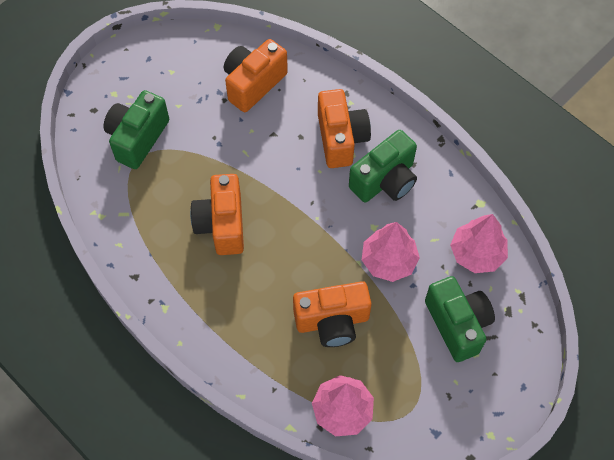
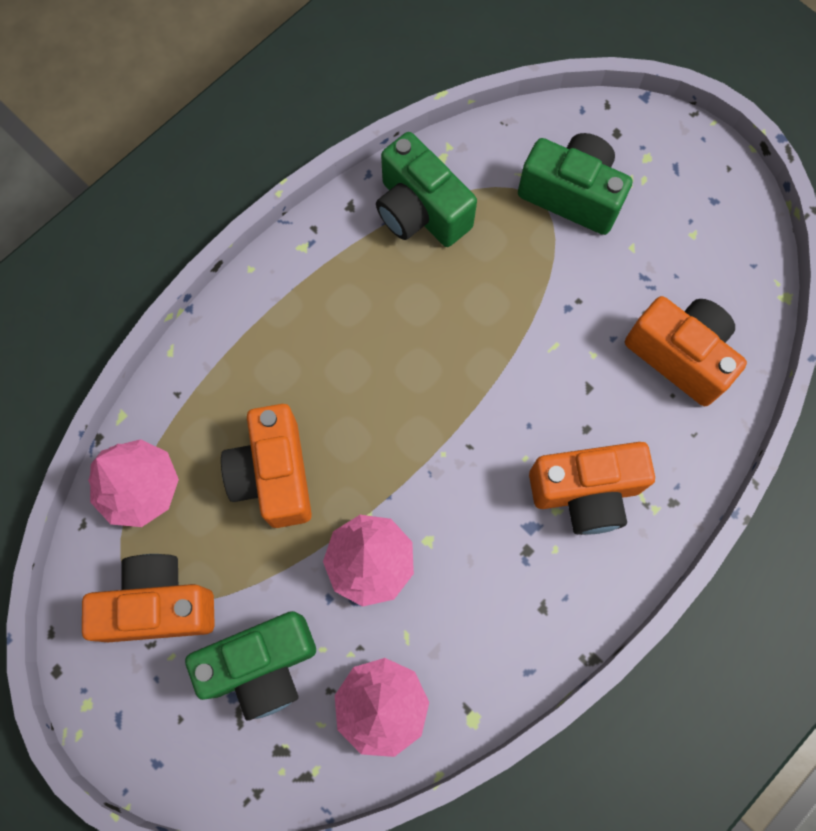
camera: 90 degrees right, 10 degrees up
(222, 224) = (431, 317): orange camera -> orange camera (159, 605)
(385, 180) = (511, 561): green camera -> green camera (420, 211)

